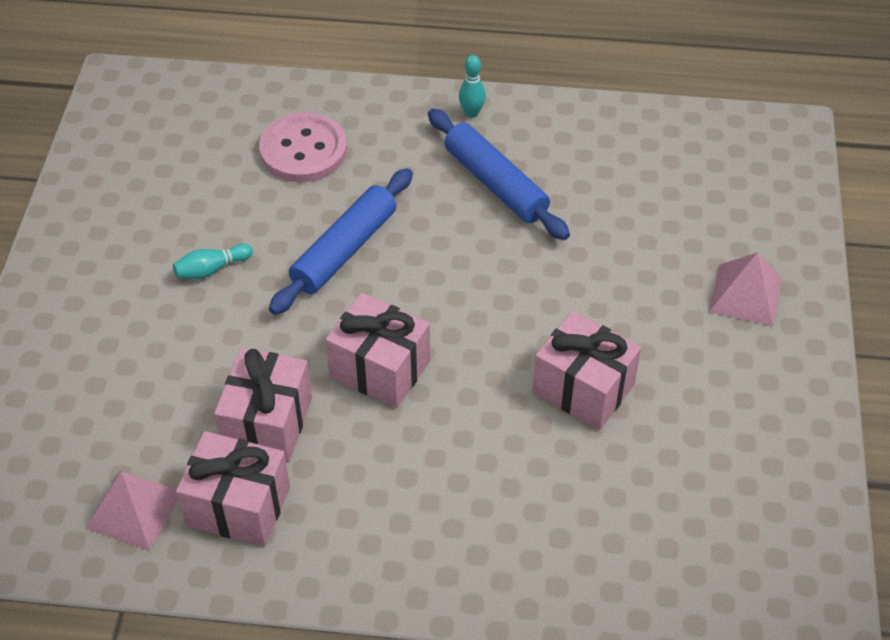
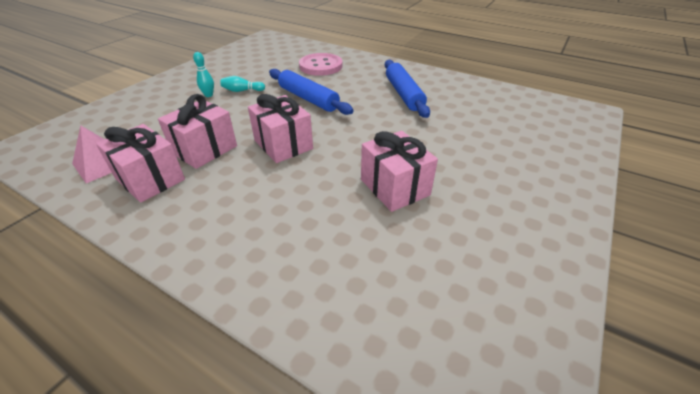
camera: 25 degrees right, 10 degrees down
(344, 250) = (308, 98): blue rolling pin -> blue rolling pin turned 75 degrees clockwise
(471, 113) = (409, 71): turquoise bowling pin -> turquoise bowling pin (209, 95)
(745, 294) = (534, 172): pink pyramid -> none

